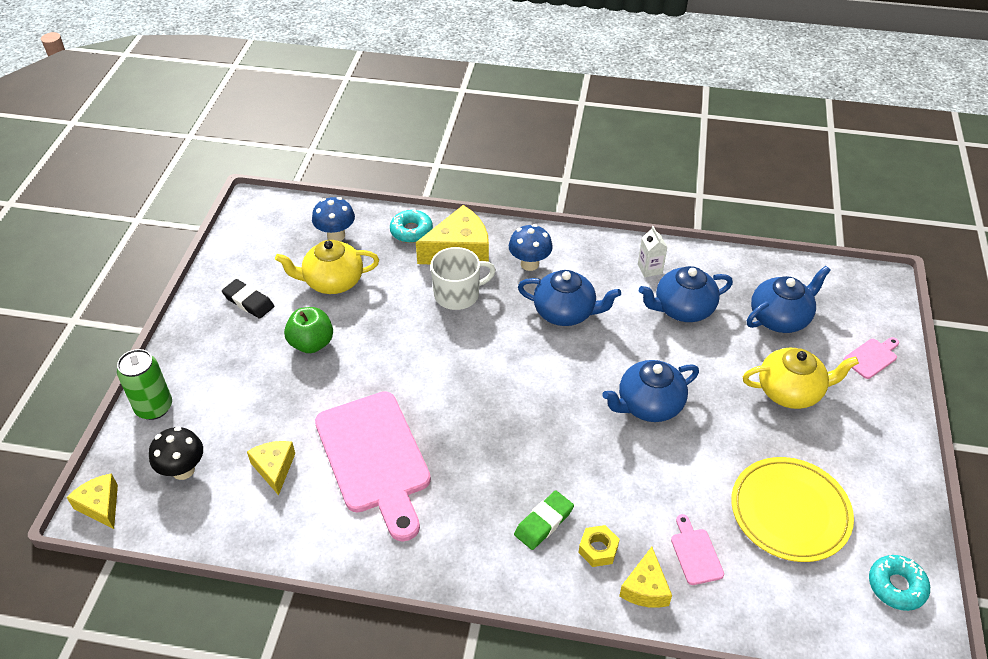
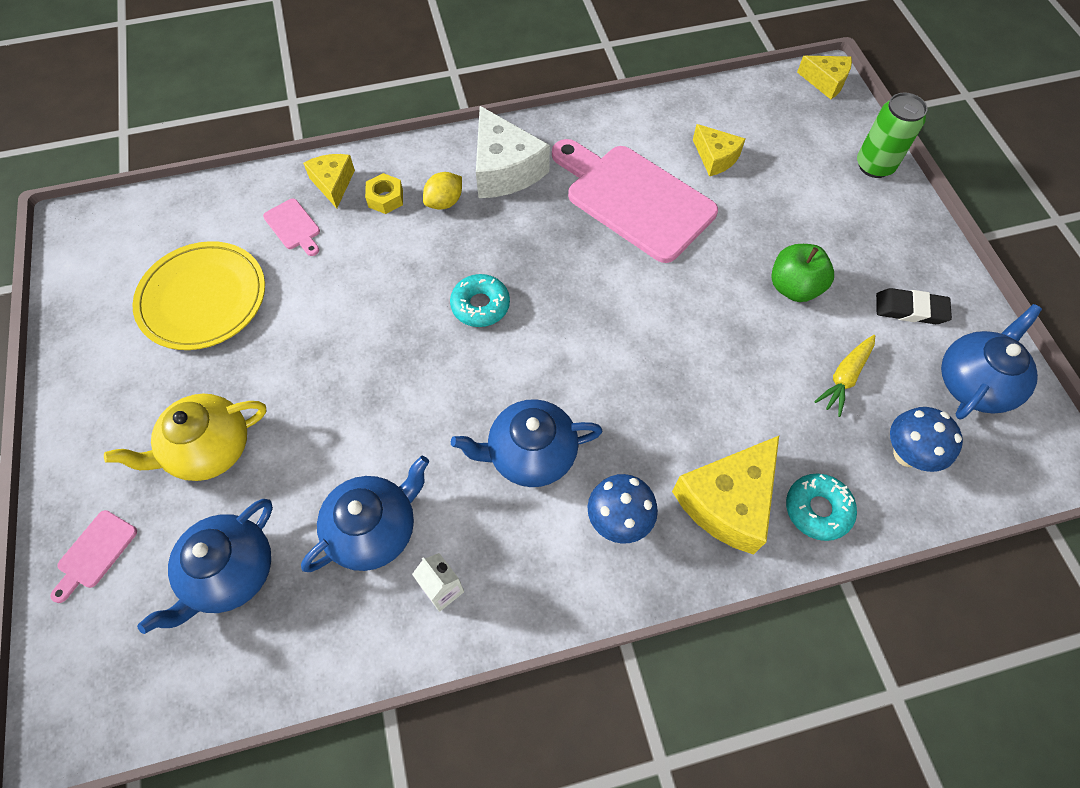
camera: 155 degrees right, 15 degrees up
(183, 470) = (790, 128): black mushroom -> none
(332, 282) = (844, 377): yellow teapot -> yellow carrot
(458, 294) = (681, 424): white mug -> none
(471, 535) = (504, 169): none -> white cheese
(543, 522) = (444, 202): green eraser -> yellow lemon
(648, 405) = (380, 361): blue teapot -> blue teapot (974, 383)
(896, 586) = (95, 266): turquoise donut -> turquoise donut (480, 305)

